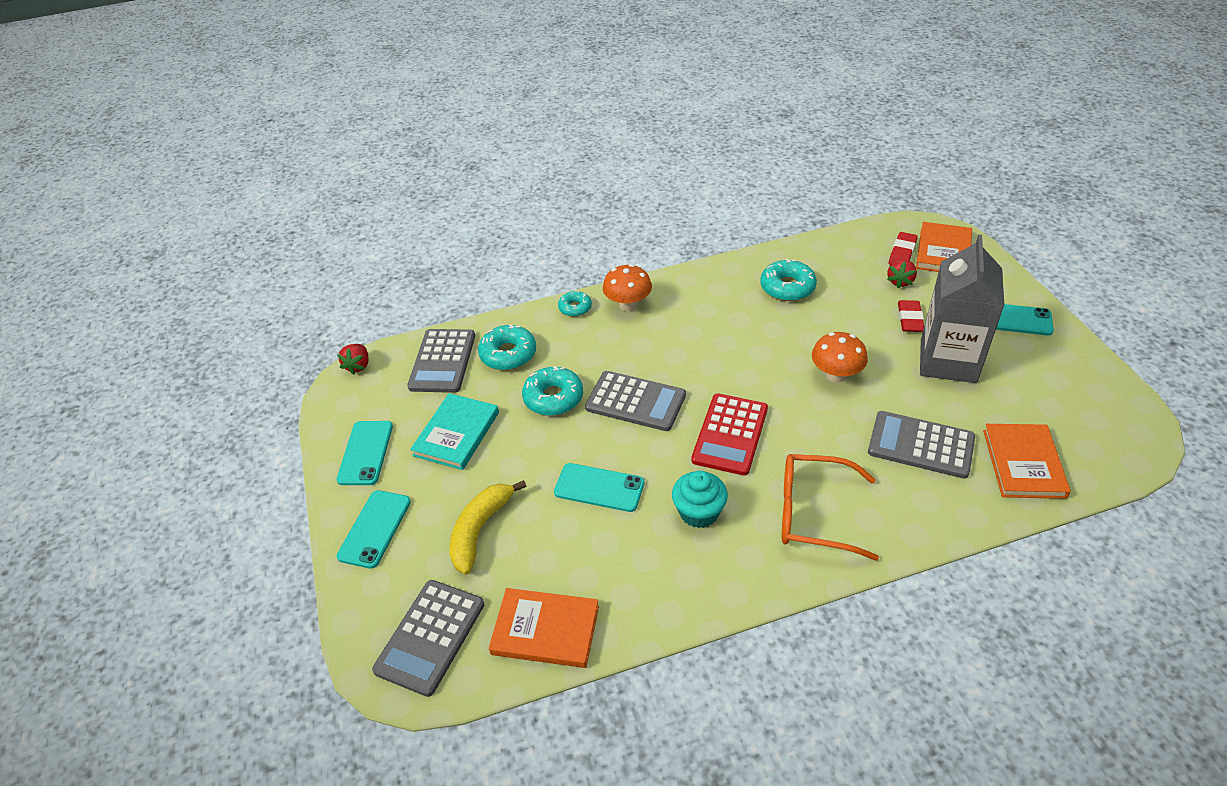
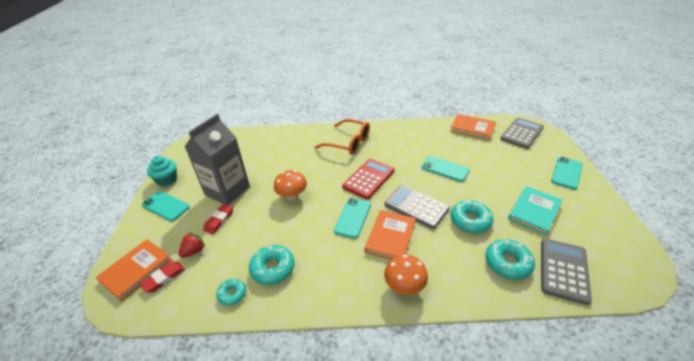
camera: 165 degrees left, 5 degrees down
(358, 366) = (641, 284): red strawberry -> none
(365, 453) = (594, 212): turquoise phone -> turquoise phone (353, 217)
(480, 530) = (507, 163): yellow banana -> none
(575, 308) = (451, 296): turquoise donut -> turquoise donut (232, 294)
(699, 512) = (398, 151): turquoise cupcake -> turquoise cupcake (167, 180)
(920, 445) = (282, 157): grey calculator -> none
(1023, 463) = (248, 143): orange book -> orange book (390, 237)

